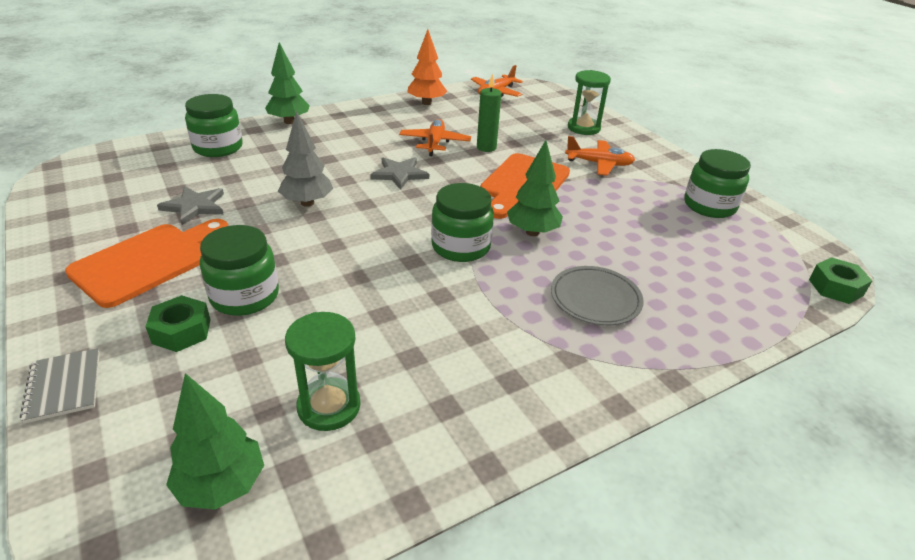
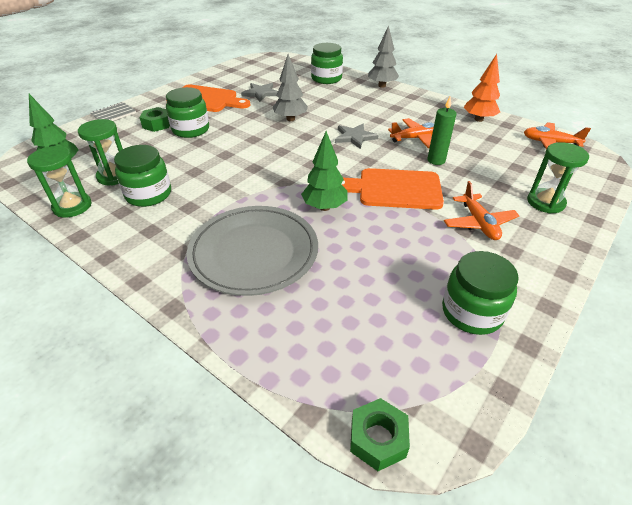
camera: 70 degrees right, 5 degrees up
(289, 121) = (382, 86): green tree -> grey tree
(394, 471) = (72, 206): none -> green hourglass
(460, 246) = (282, 181): green jar -> green jar (148, 194)
(595, 299) = (254, 253): grey plate -> grey plate, size x1.73

